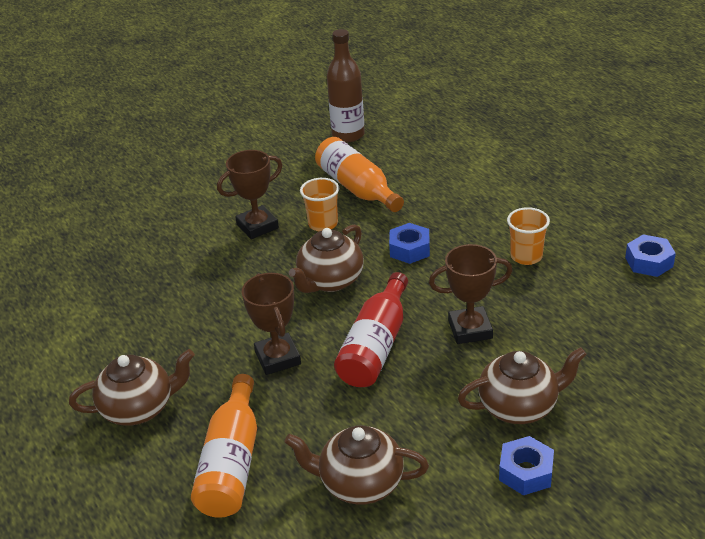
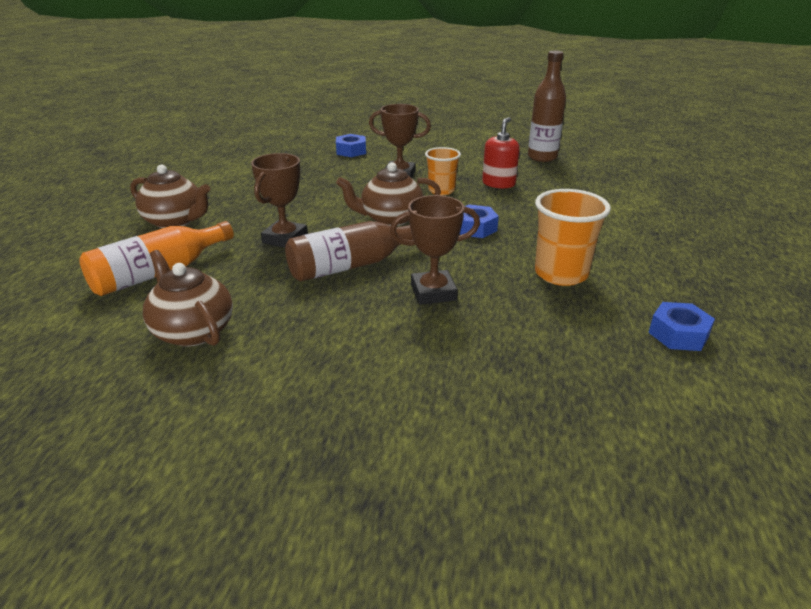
camera: 40 degrees right, 5 degrees down
(357, 188) = (498, 183): orange bottle -> red soap dispenser
(376, 346) = (352, 265): red bottle -> brown bottle
(470, 329) = (433, 292): brown trophy -> brown trophy turned 45 degrees counterclockwise
(519, 406) = (379, 361): brown teapot -> none
(526, 256) = (561, 274): orange cup -> orange cup, size x1.54
(526, 472) = (302, 406): blue nut -> blue nut (351, 151)

